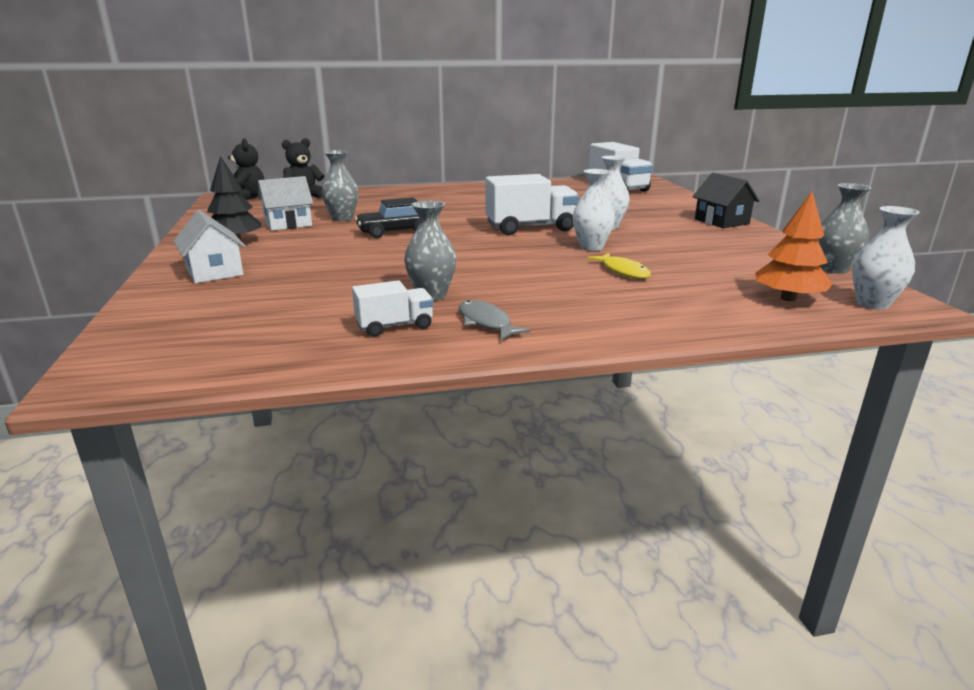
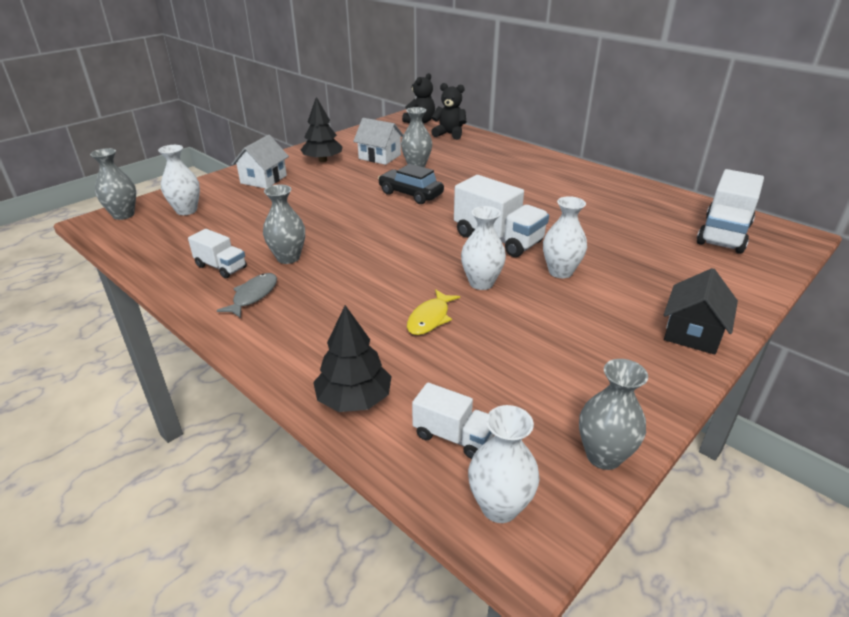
camera: 55 degrees right, 10 degrees up
(115, 359) = (123, 215): none -> grey vase
(201, 321) = (186, 210): none -> white vase
(715, 317) = (354, 399): none -> black tree
(788, 298) = (453, 436): orange tree -> white truck

